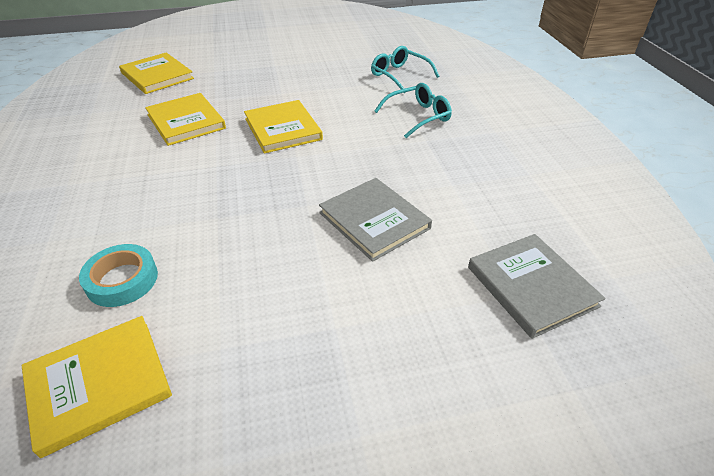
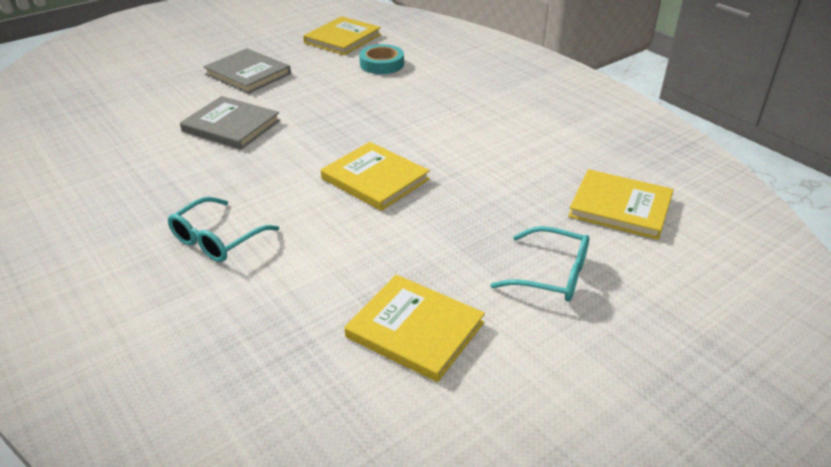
camera: 155 degrees right, 5 degrees down
(186, 121) = (488, 160): yellow book -> yellow book (415, 330)
(399, 75) = (270, 317): turquoise glasses -> turquoise glasses (551, 275)
(531, 286) = (102, 117): grey book -> grey book (248, 74)

